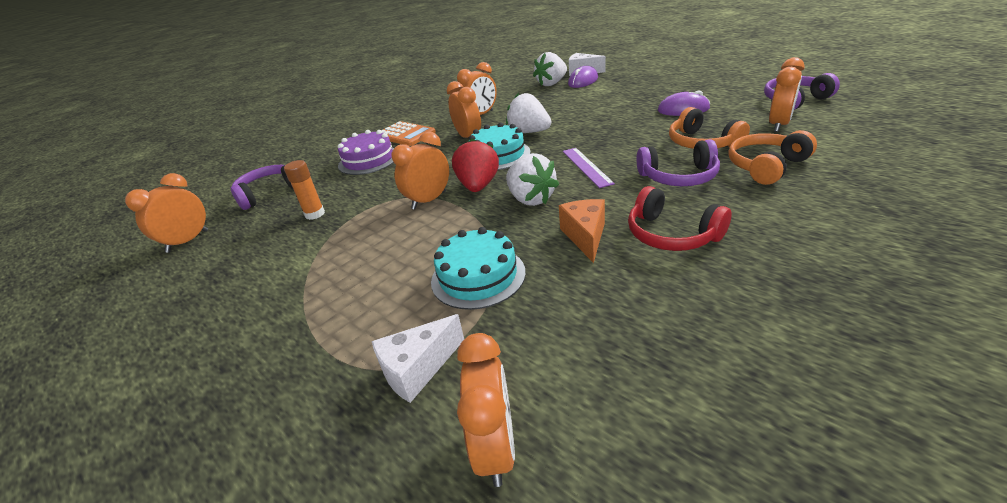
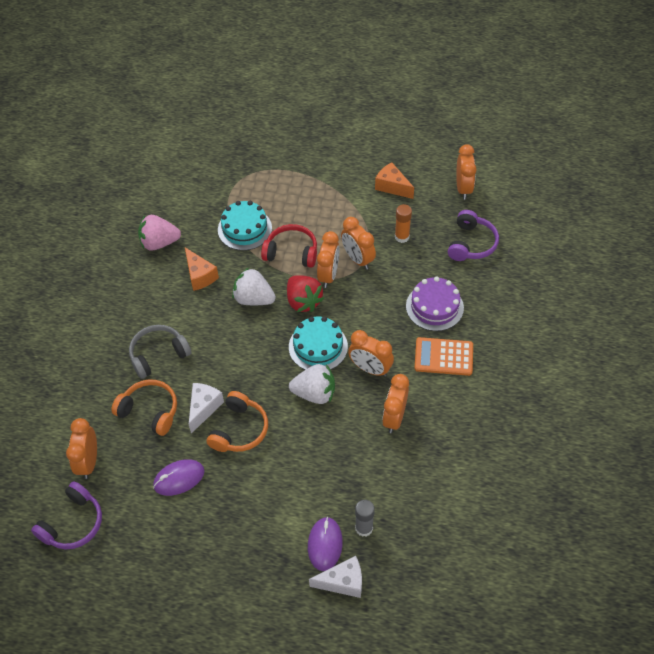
camera: 145 degrees right, 20 degrees up
(242, 268) = (392, 187): none -> orange cheese
(417, 369) = (236, 178): white cheese -> white cheese (204, 408)
(496, 448) = (186, 167): orange clock -> orange clock (357, 259)
(551, 84) = (364, 528): white strawberry -> grey glue stick
(586, 166) = (232, 350): purple ruler -> none
(631, 297) = (159, 243): none -> pink strawberry
(671, 235) = (150, 293): red headphones -> red headphones (291, 252)
(678, 177) = (158, 355): purple headphones -> grey headphones
(766, 166) = (99, 386): orange headphones -> orange headphones (239, 430)

